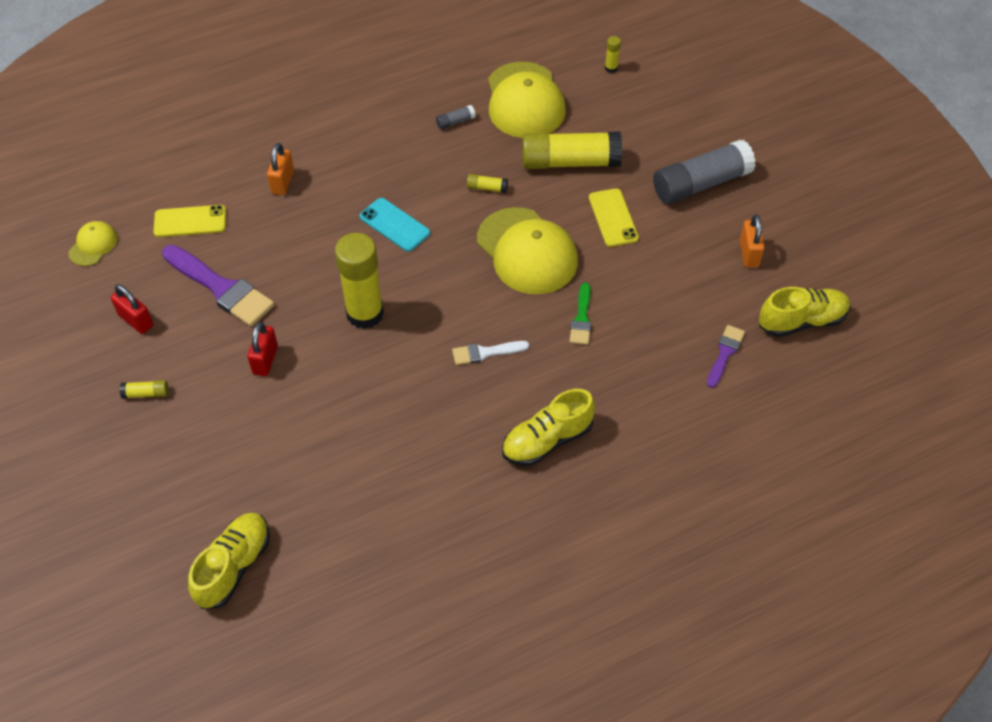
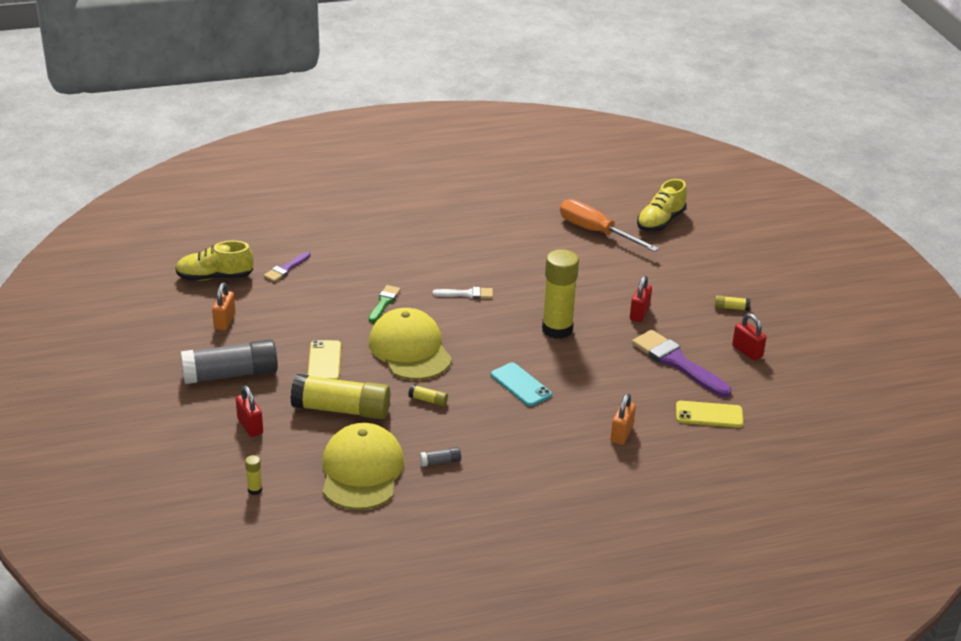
camera: 170 degrees left, 20 degrees down
(93, 245) = (796, 409): yellow cap -> none
(330, 519) = (596, 232): none -> orange screwdriver
(547, 440) = (438, 245): yellow shoe -> none
(648, 128) = (250, 426): none -> red padlock

